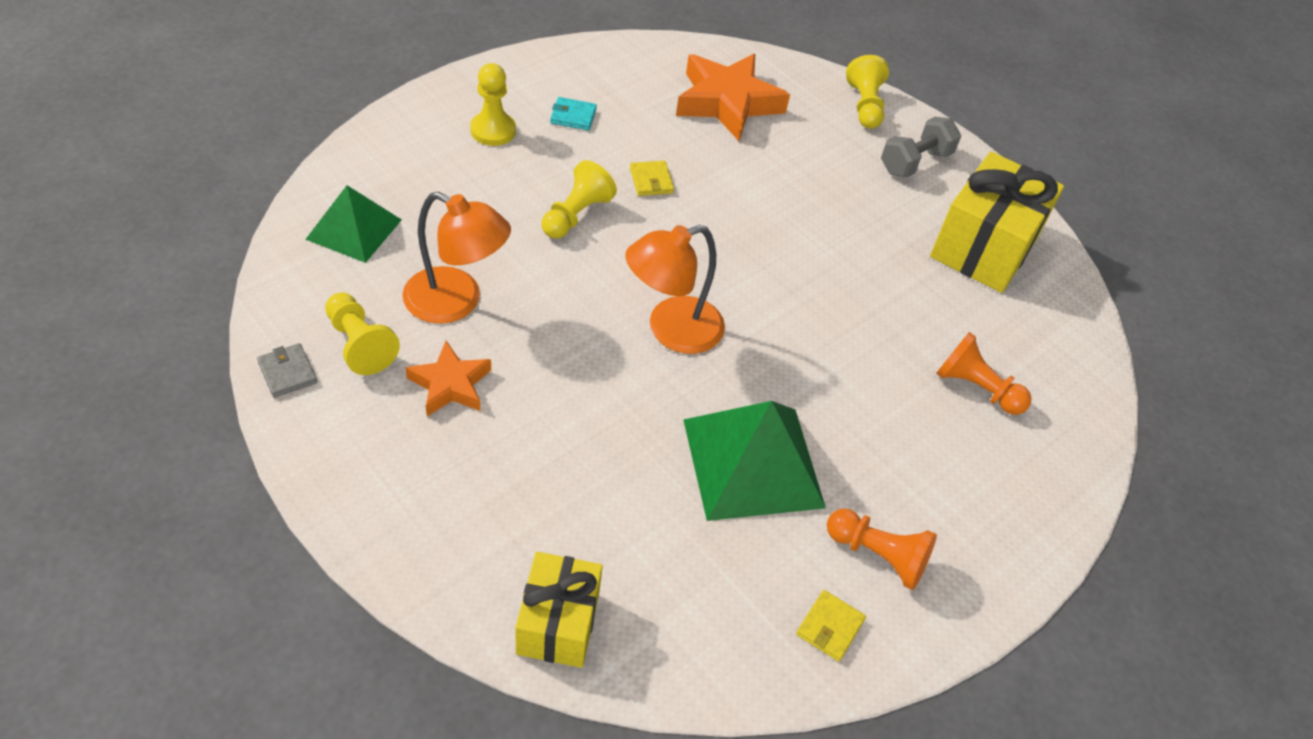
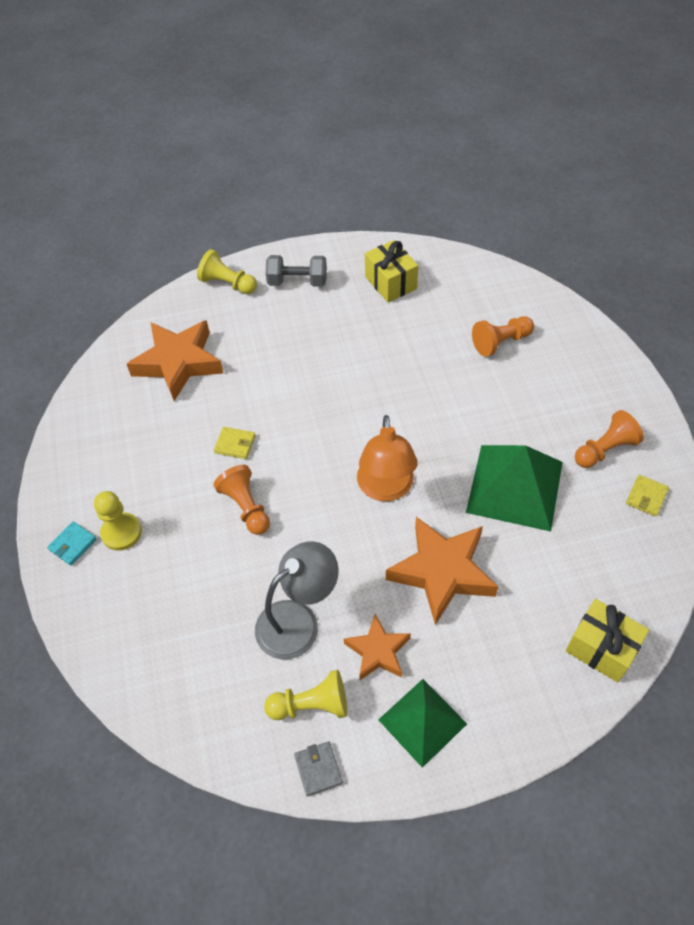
camera: 55 degrees left, 5 degrees up
(287, 372) = (318, 769): grey wallet -> grey wallet turned 75 degrees clockwise
(354, 229) = (183, 674): green pyramid -> green pyramid (422, 721)
(456, 302) = (298, 621): orange lamp -> grey lamp
(573, 116) = (136, 469): turquoise wallet -> turquoise wallet (72, 544)
(576, 215) = (246, 507): yellow pawn -> orange pawn
(585, 418) = (442, 572): none -> orange star
(829, 627) = (646, 497): yellow wallet -> yellow wallet turned 60 degrees clockwise
(915, 162) = (297, 282): grey dumbbell -> grey dumbbell turned 75 degrees counterclockwise
(984, 247) = (390, 283): yellow gift -> yellow gift, size x0.63

